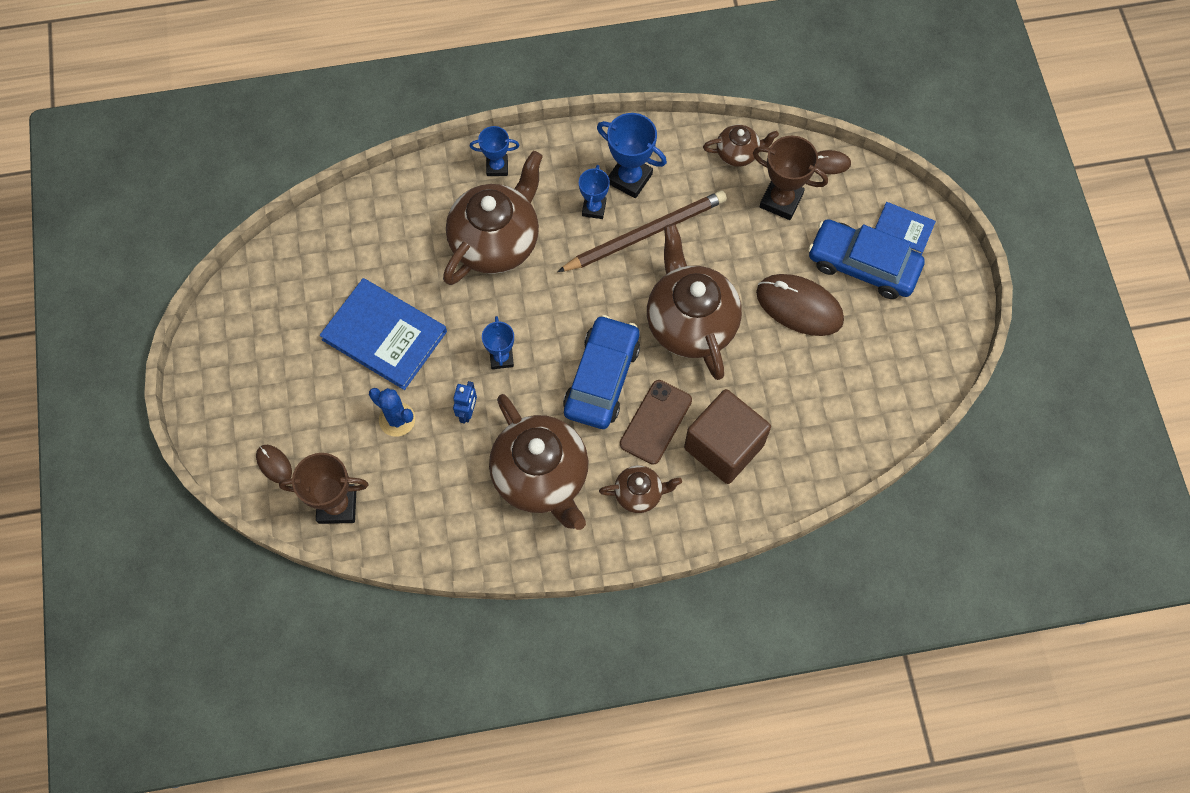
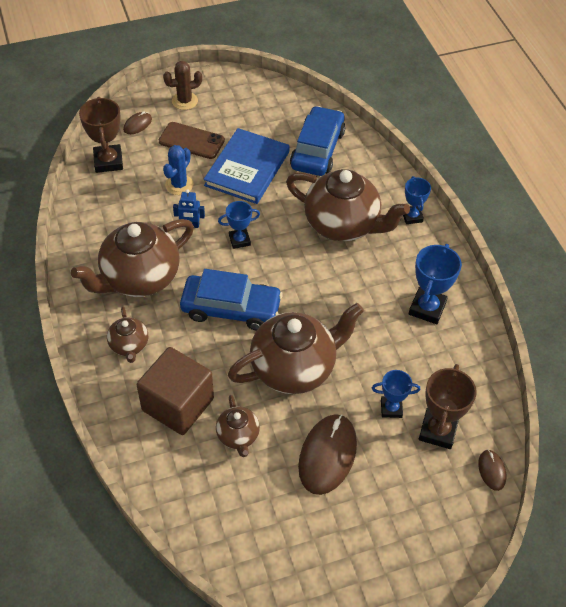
camera: 80 degrees right, 15 degrees down
(241, 400) = (185, 101): none -> brown cactus
(594, 208) = (390, 286): blue trophy -> blue trophy (391, 408)
(645, 234) = (375, 325): brown pencil -> none
(655, 422) = (195, 351): brown phone -> brown phone (191, 141)
(738, 153) = (478, 390): brown teapot -> brown teapot (238, 436)
(863, 265) = (384, 510): blue car -> blue car (317, 149)
(903, 230) = (434, 546): blue book -> none

